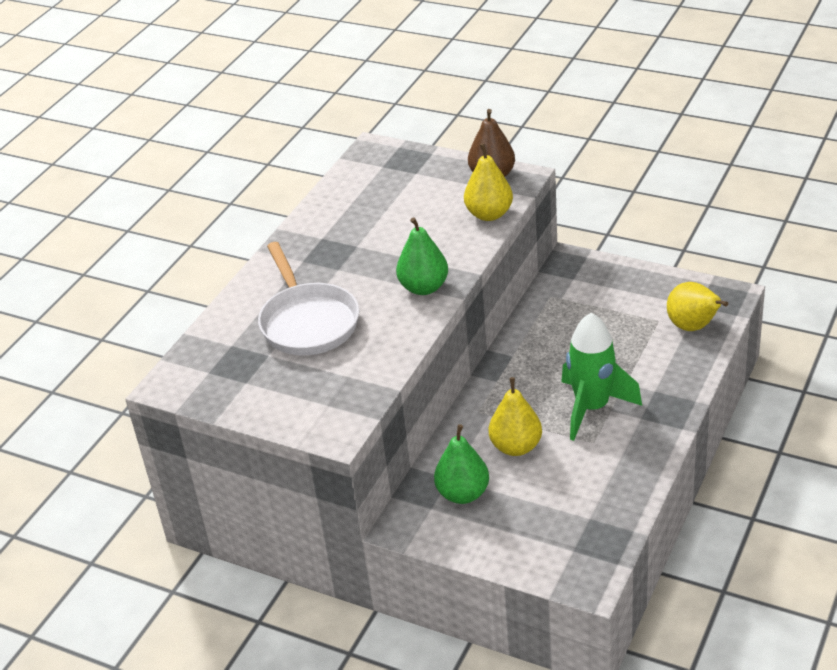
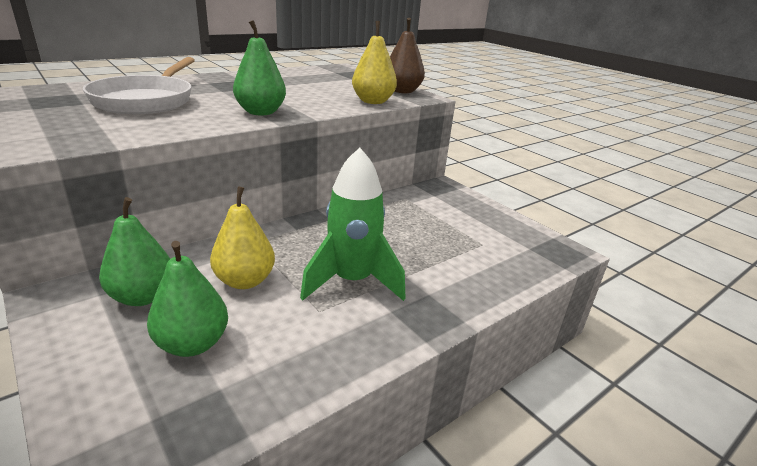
camera: 20 degrees right, 10 degrees down
(540, 504) = (192, 344): none -> green pear
(693, 327) = (513, 260): yellow pear -> none

